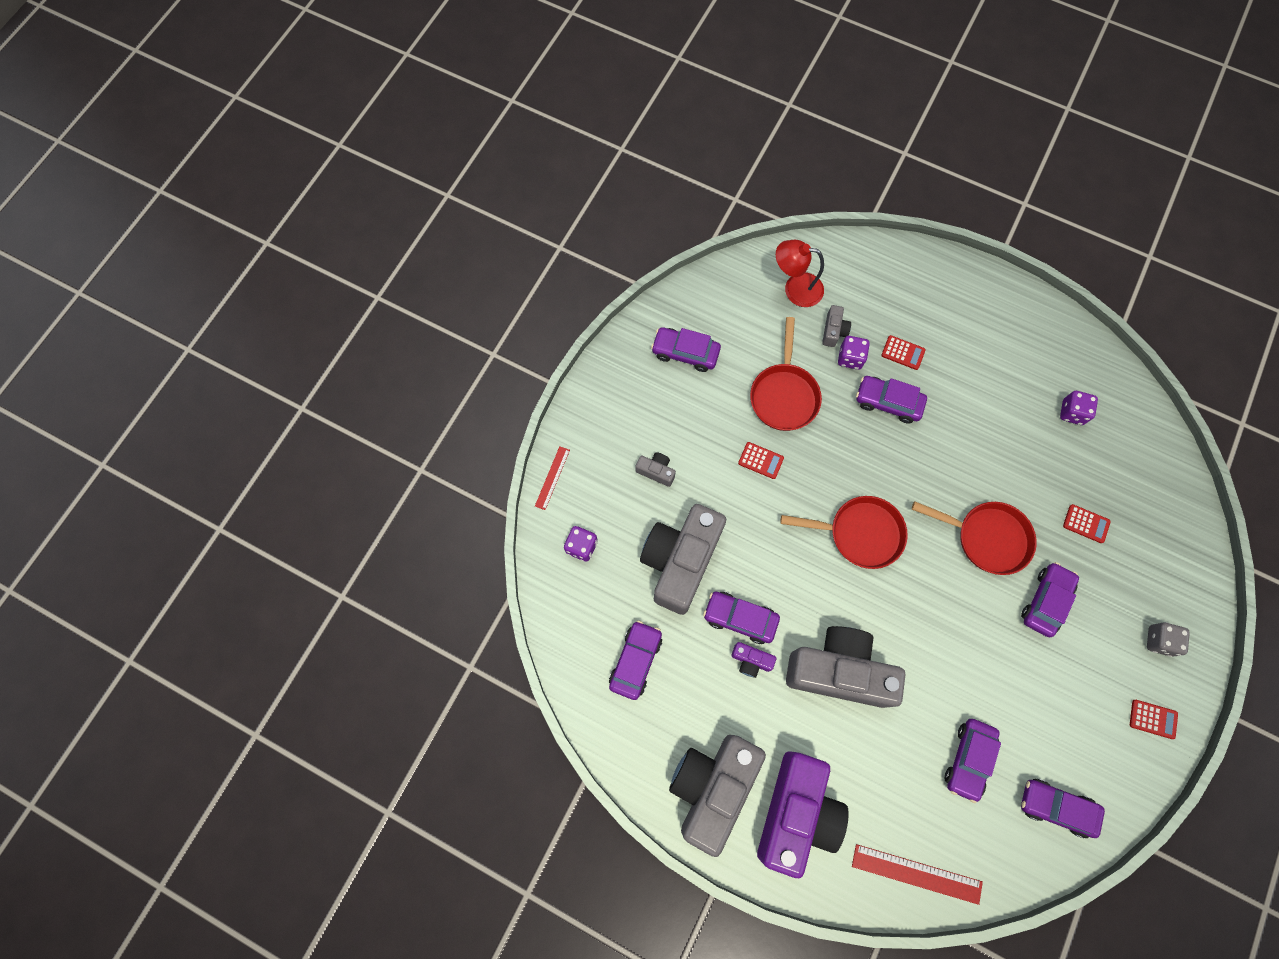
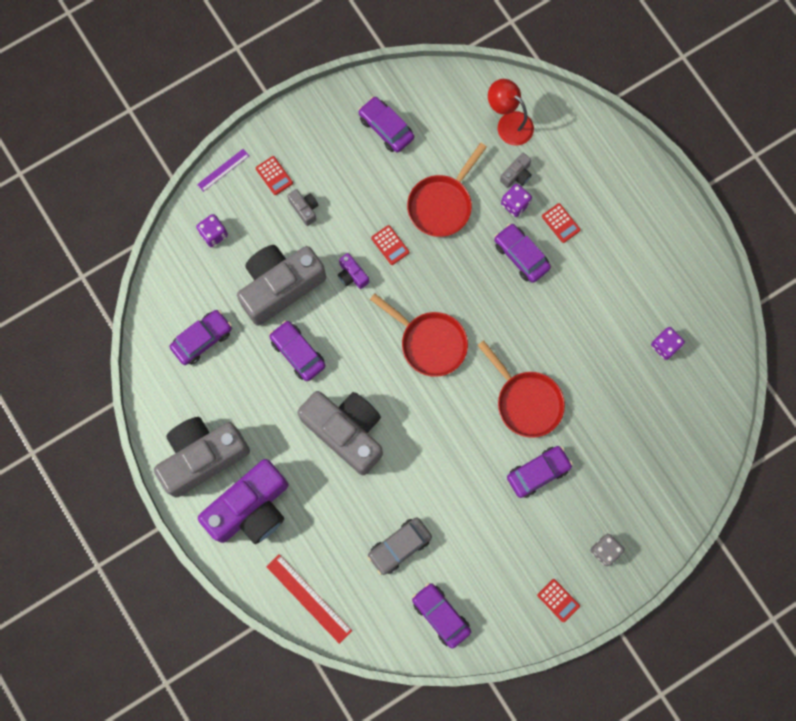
camera: 30 degrees right, 5 degrees up
(552, 477) = (223, 170): red ruler -> purple ruler
(751, 660) = (286, 387): purple camera -> purple camera (352, 275)
(968, 759) = (399, 546): purple car -> grey car
(1086, 524) = (612, 435): red calculator -> red calculator (274, 176)

